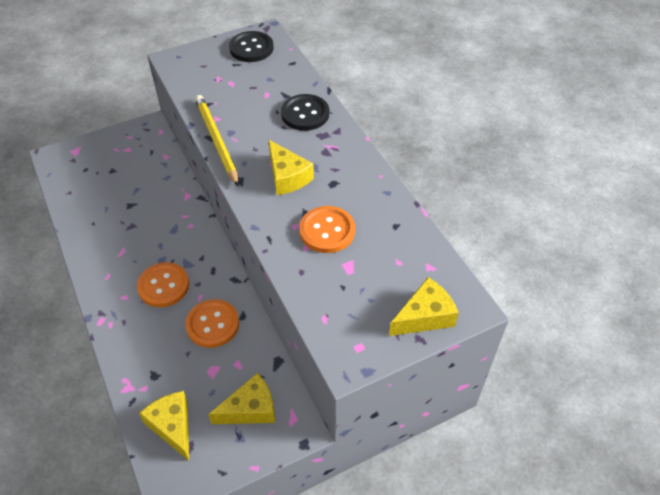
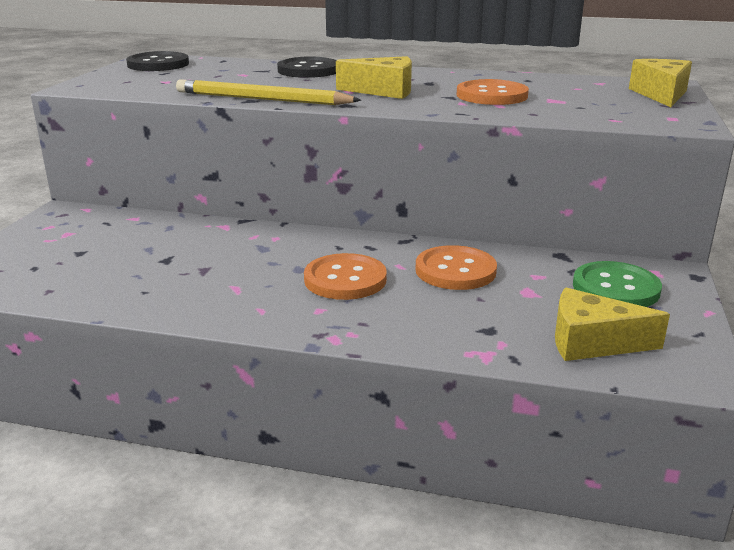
camera: 50 degrees left, 25 degrees down
(250, 409) = (615, 288): yellow cheese -> green button

